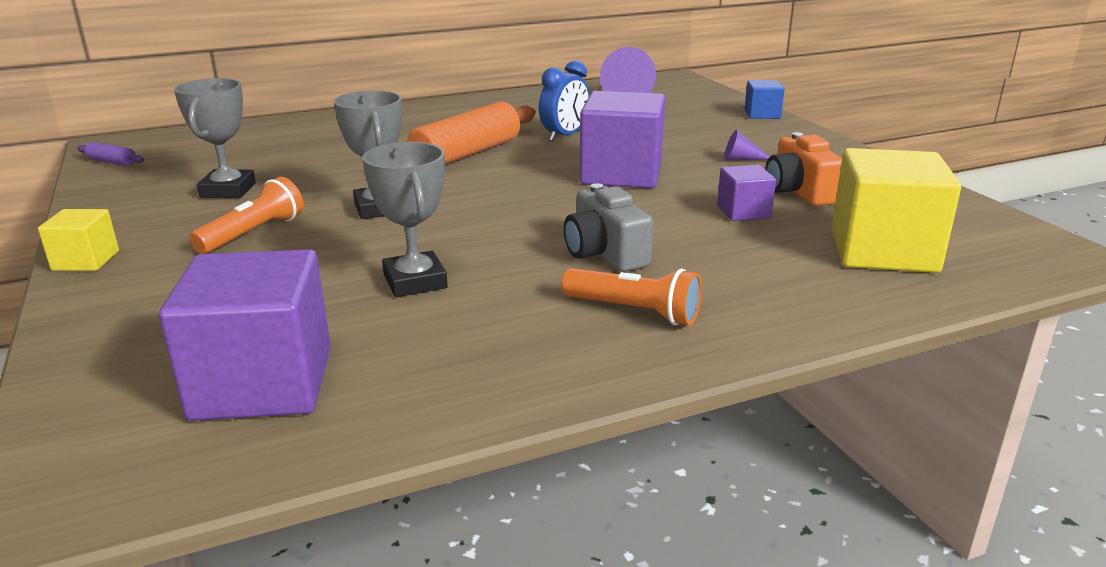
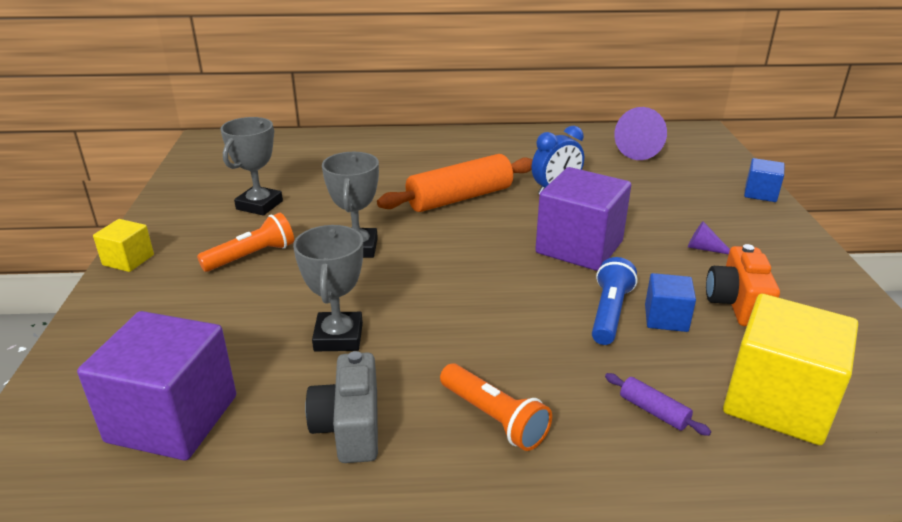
camera: 20 degrees right, 5 degrees up
(112, 162) = (198, 160): purple rolling pin -> purple rolling pin (653, 411)
(605, 253) = (509, 341): grey camera -> grey camera (350, 426)
(688, 217) = (609, 313): none -> blue flashlight
(743, 212) = (666, 318): purple cube -> blue cube

